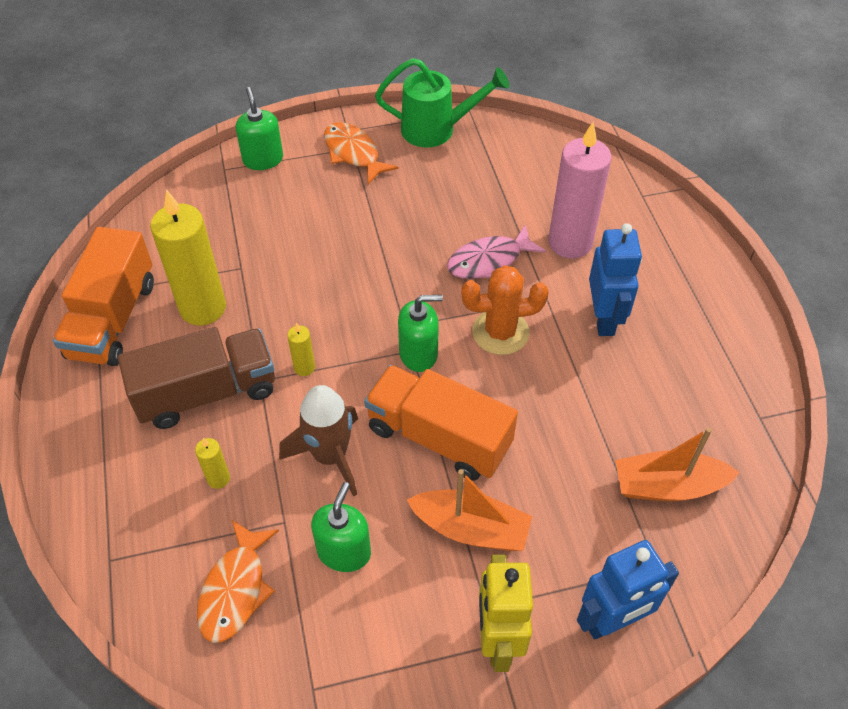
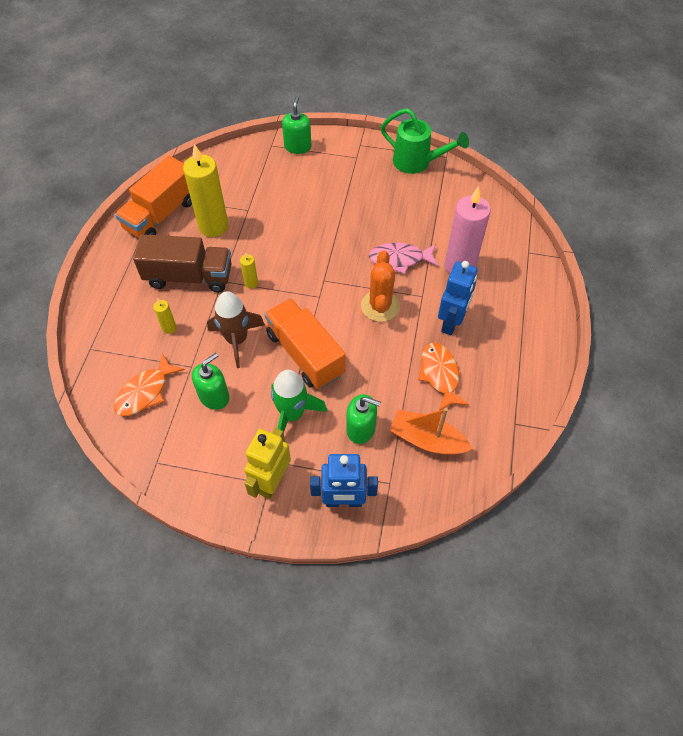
camera: 25 degrees right, 5 degrees up
(353, 153) = (355, 161): orange fish -> orange fish (440, 375)
(418, 353) = (322, 300): green soap dispenser -> green soap dispenser (361, 429)
(471, 529) = (292, 414): orange boat -> green rocket
(500, 332) = (380, 306): orange cactus -> orange cactus turned 75 degrees clockwise

